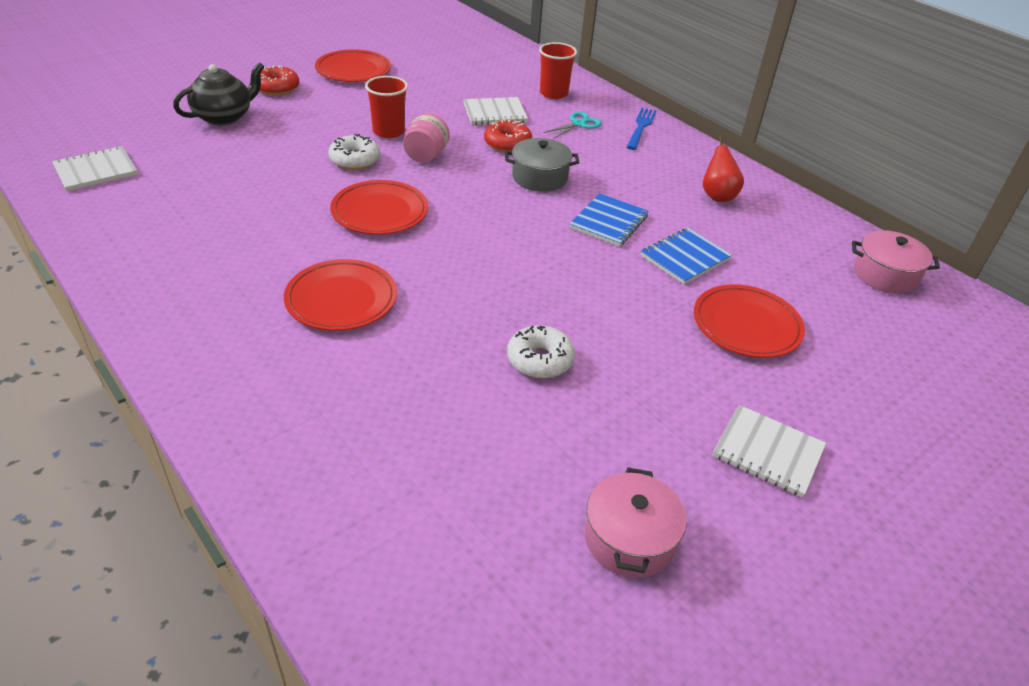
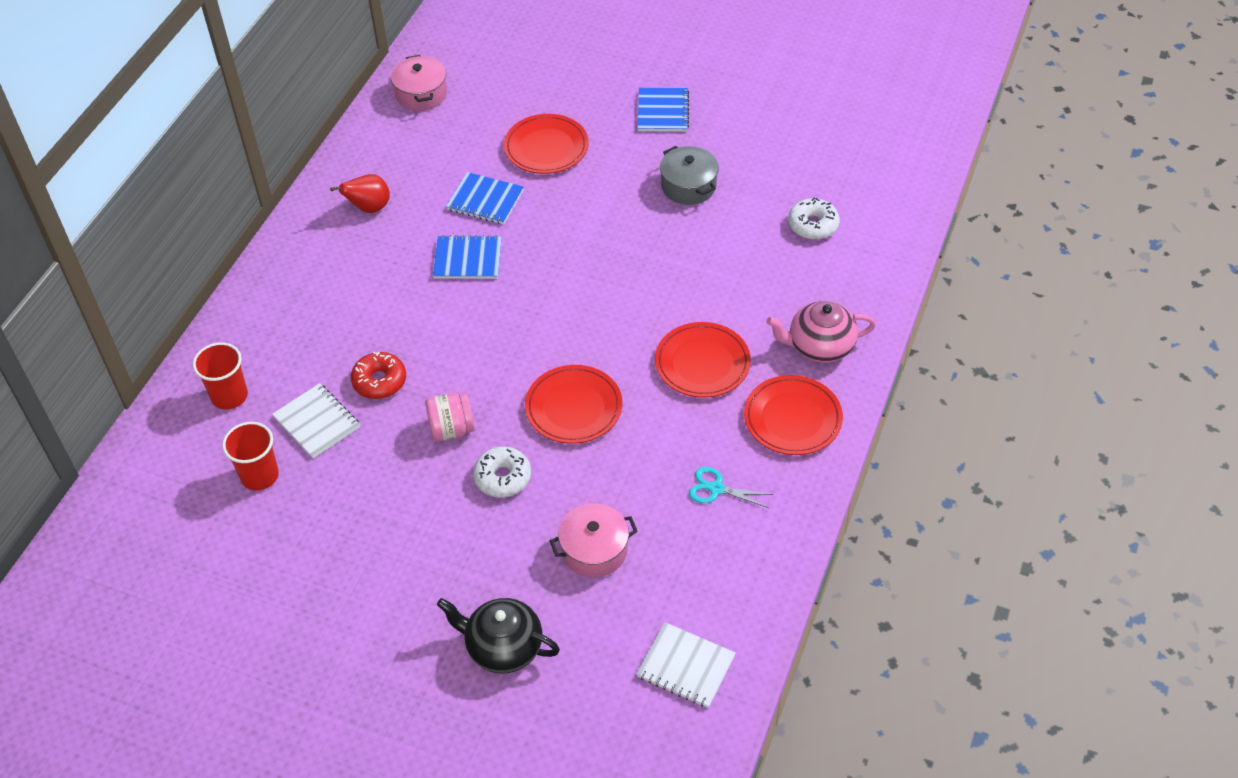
camera: 115 degrees left, 10 degrees up
(263, 392) = (819, 346): none -> pink teapot
(277, 88) = (399, 651): red donut -> none
(353, 70) = (297, 609): red plate -> red plate (792, 418)
(388, 131) = (425, 485): red cup -> red cup (260, 476)
(540, 177) = (428, 330): grey pot -> grey pot (688, 186)
(540, 360) = (671, 232): white donut -> white donut (813, 225)
(579, 124) = (293, 346): turquoise scissors -> turquoise scissors (716, 489)
(629, 538) = (774, 146): pink pot -> pink pot (594, 550)
(641, 127) = (265, 298): blue fork -> none
(768, 452) = (663, 111): white notebook -> blue notebook

